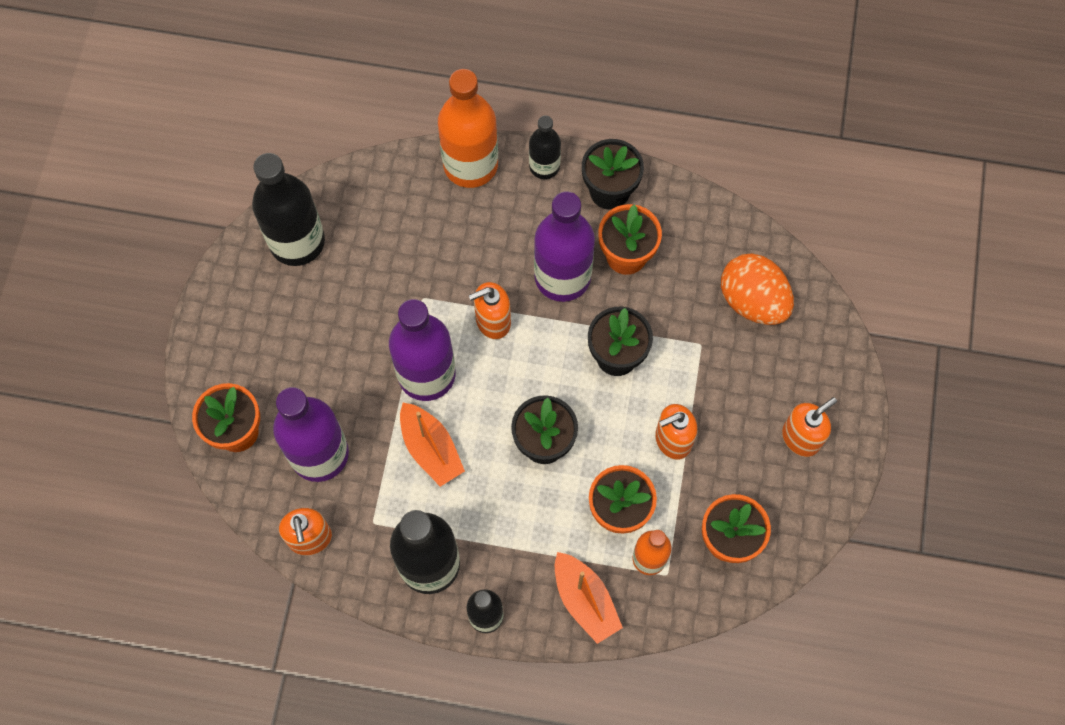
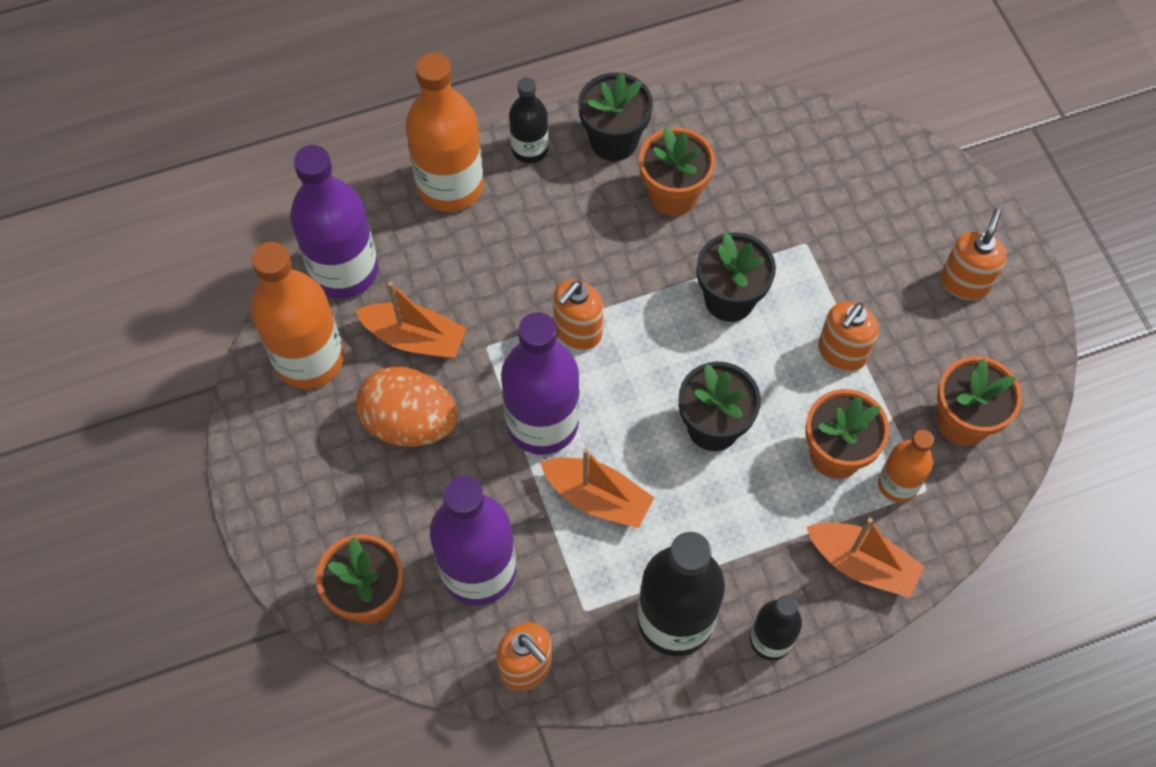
camera: 30 degrees left, 5 degrees down
(297, 242) = (309, 359): black bottle -> orange bottle
(377, 265) = (415, 338): none -> orange boat
(562, 277) = (621, 249): purple bottle -> purple bottle (344, 271)
(752, 301) = (828, 175): orange egg -> orange egg (410, 423)

